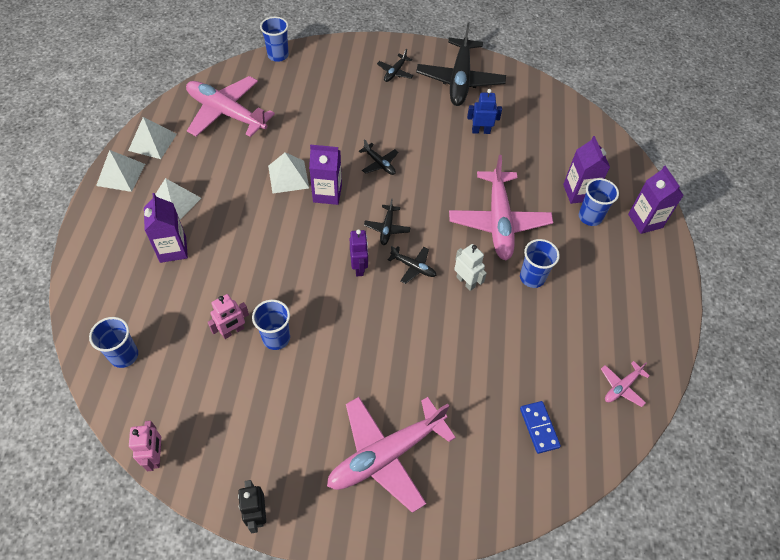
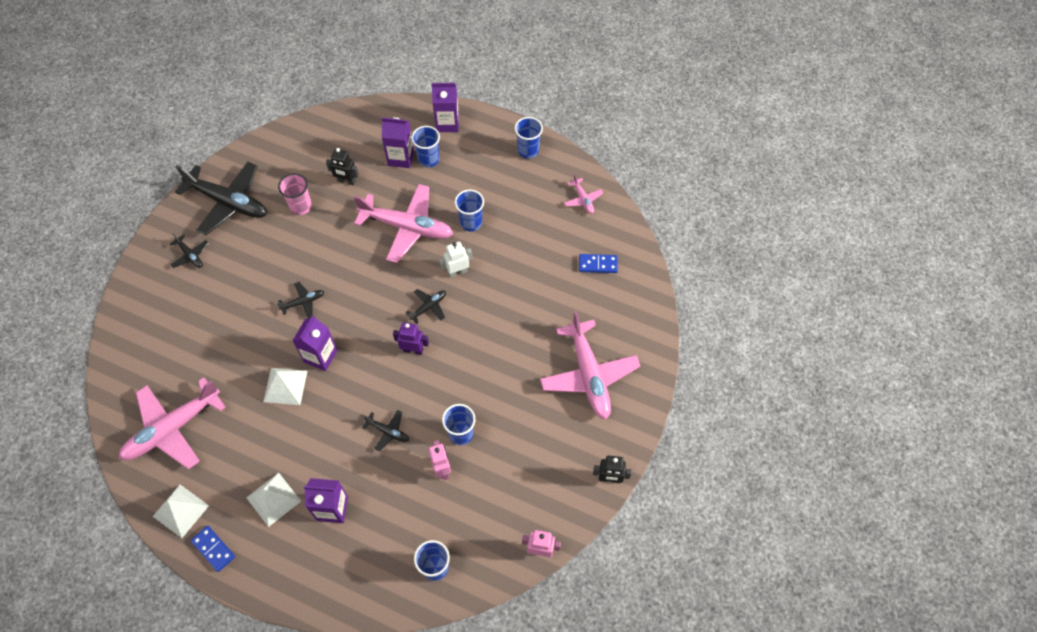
camera: 70 degrees left, 5 degrees up
(121, 174) = (213, 549): white pyramid -> blue domino
(278, 55) = (109, 360): blue cup -> blue cup (528, 150)
(387, 228) = (380, 316): black plane -> black plane (388, 431)
(481, 131) = (301, 206): blue robot -> pink cup
(527, 157) = (346, 181): none -> black robot

